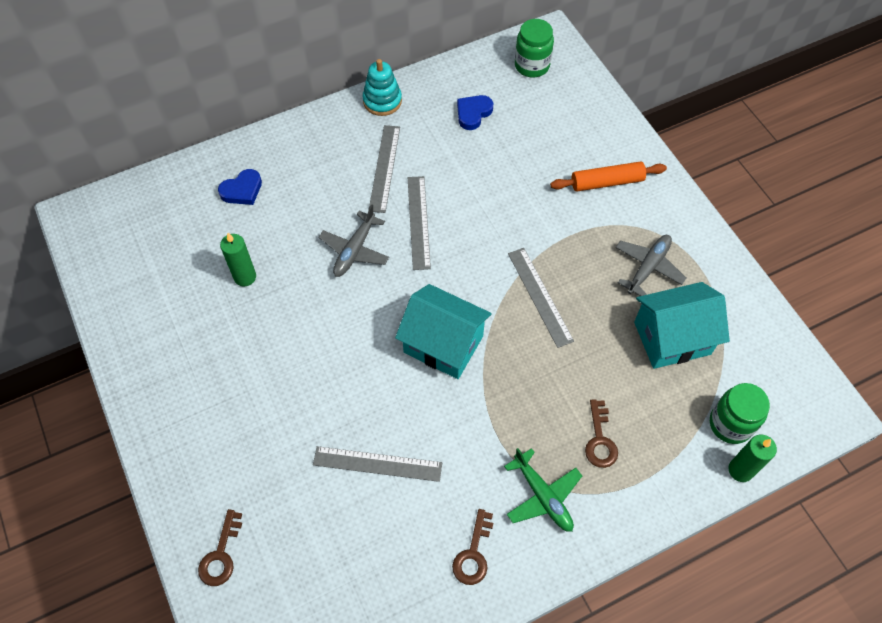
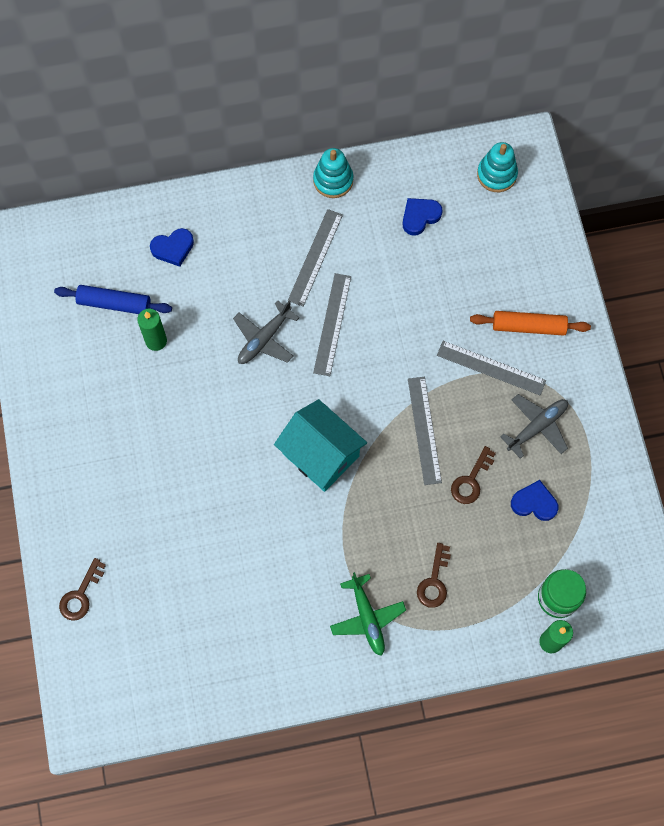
camera: 15 degrees right, 10 degrees up
(194, 252) = (114, 303): none -> blue rolling pin
(377, 464) = (232, 551): grey ruler -> grey ruler (491, 368)
(473, 554) = (292, 651): brown key -> brown key (471, 480)
(532, 65) = (496, 174): green jar -> turquoise stacking toy
(672, 338) = (534, 503): turquoise house -> blue heart

